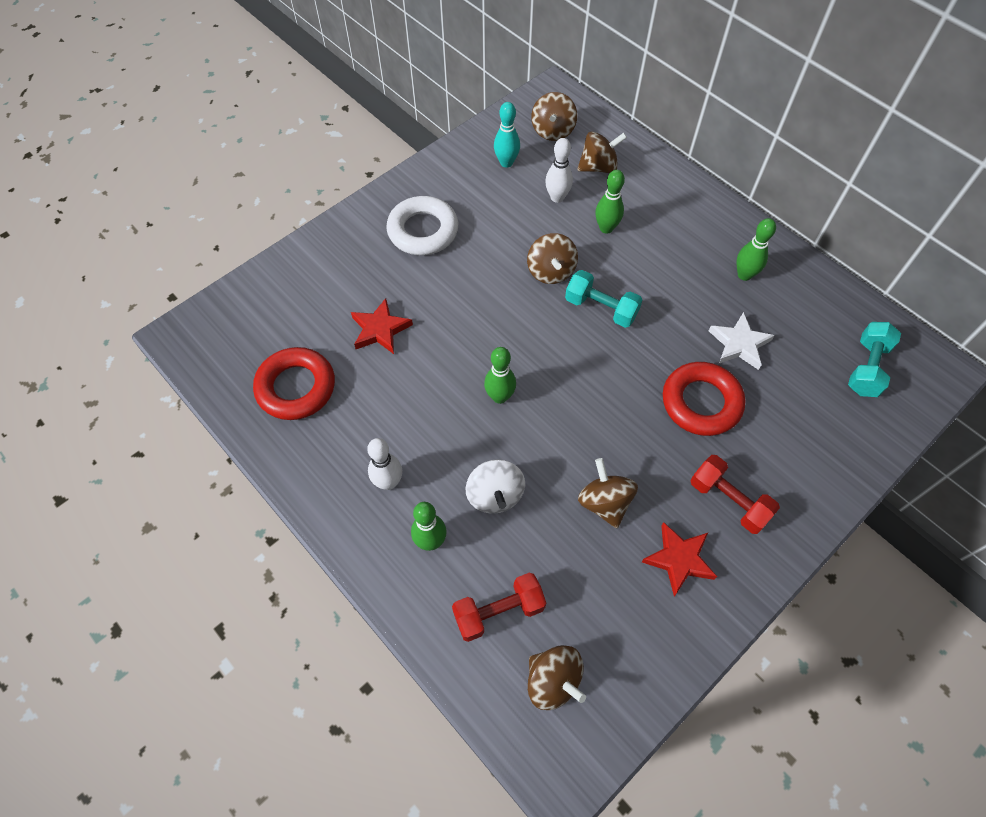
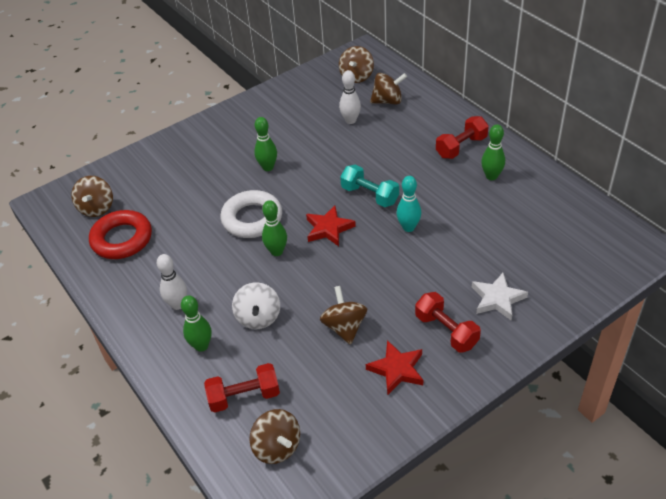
camera: 10 degrees right, 15 degrees down
(380, 329) = (194, 203): red star -> red star (329, 228)
(423, 231) = (241, 140): white ring -> white ring (252, 219)
(506, 163) = (315, 97): turquoise bowling pin -> turquoise bowling pin (408, 227)
(551, 271) = (335, 169): brown spinning top -> brown spinning top (97, 208)
(606, 228) = (385, 142): green bowling pin -> green bowling pin (268, 167)
(700, 233) = (461, 147): none -> red dumbbell
(701, 402) = (437, 262): red ring -> none
(739, 344) = (477, 223): white star -> white star (497, 299)
(866, 368) = (581, 244): turquoise dumbbell -> none

